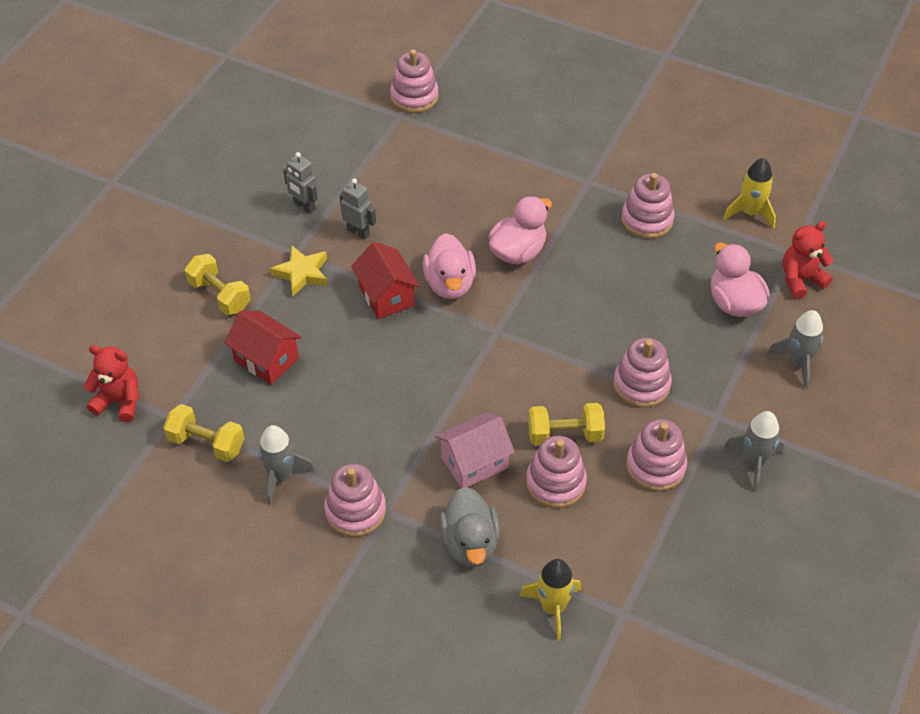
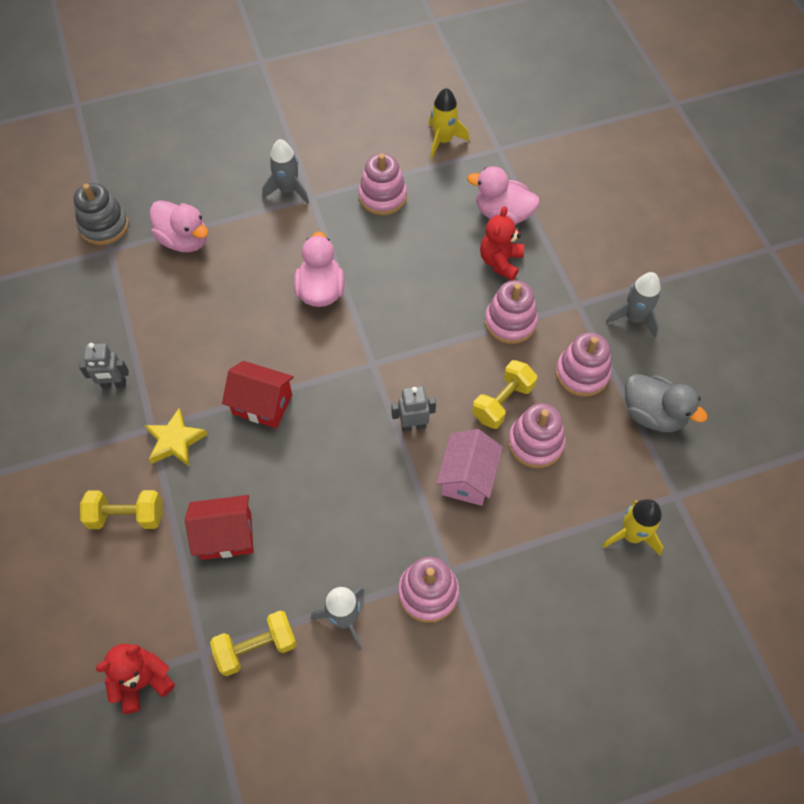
camera: 45 degrees left, 10 degrees up
(358, 232) = (183, 370): grey robot -> grey robot (413, 425)
(414, 97) = (104, 226): pink stacking toy -> grey stacking toy
(450, 284) = (299, 356): pink duck -> pink duck (184, 240)
(470, 543) = (531, 541): grey duck -> grey duck (653, 414)
(797, 363) = (584, 226): grey rocket -> grey rocket (288, 190)
(800, 280) = (524, 165): red teddy bear -> red teddy bear (500, 262)

